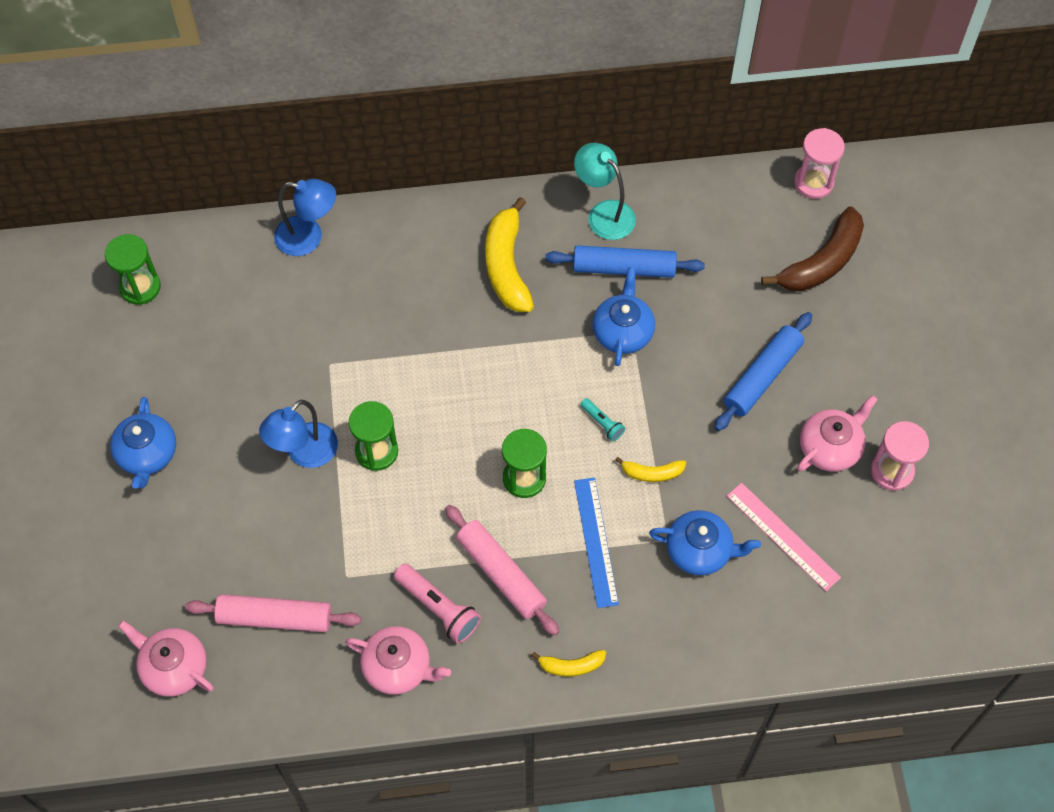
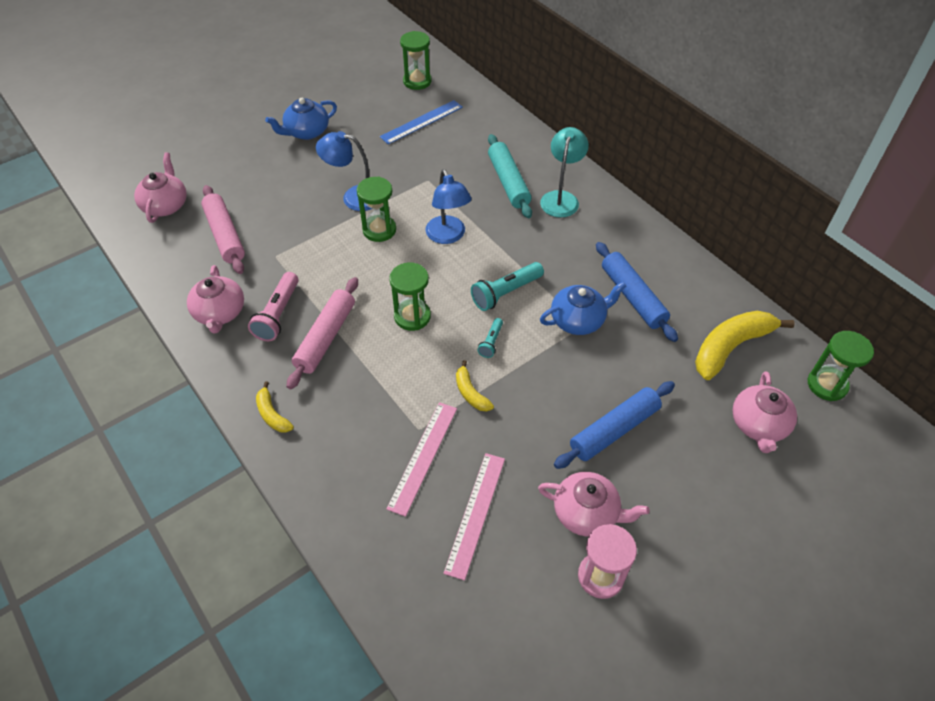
camera: 60 degrees right, 10 degrees down
(308, 238) = (511, 132): blue lamp -> blue lamp (448, 236)
(389, 286) = (508, 182): none -> turquoise rolling pin
(506, 266) = (575, 232): yellow banana -> yellow banana (730, 347)
(547, 376) = (506, 293): none -> turquoise flashlight
(596, 542) = (387, 383): blue ruler -> blue ruler (421, 122)
(604, 213) = (667, 265): turquoise lamp -> turquoise lamp (561, 198)
(700, 550) = (423, 457): blue teapot -> pink ruler
(762, 376) = (614, 430): blue rolling pin -> blue rolling pin turned 45 degrees counterclockwise
(813, 182) = (827, 385): pink hourglass -> green hourglass
(822, 262) = (758, 425): brown banana -> pink teapot

